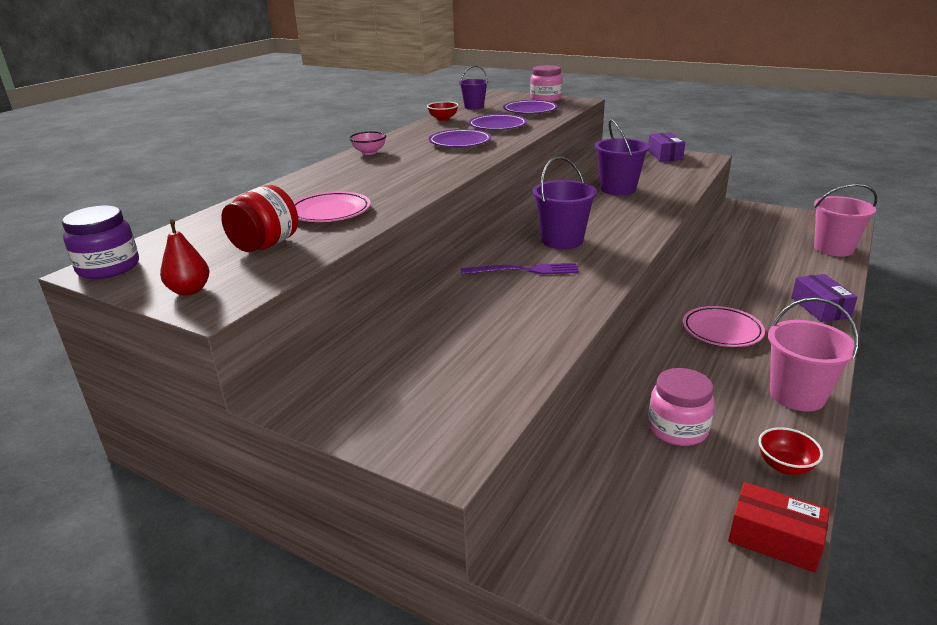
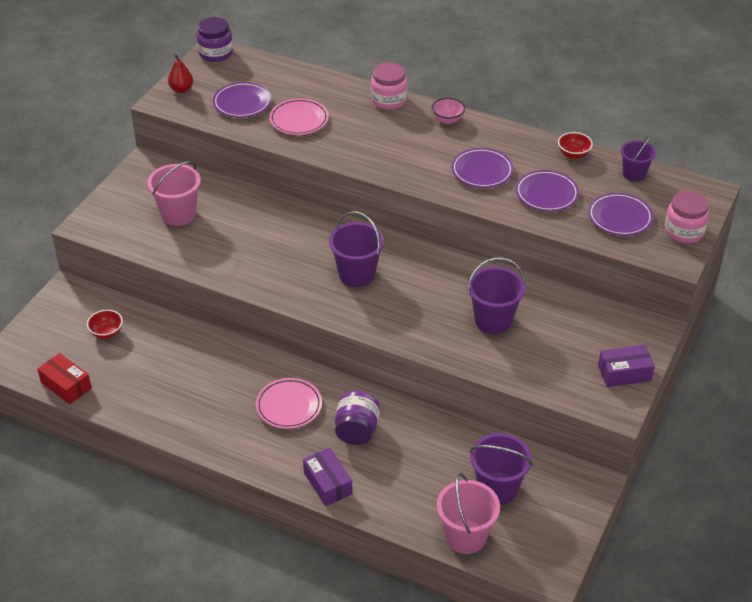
camera: 85 degrees right, 15 degrees up
(265, 245) = (242, 103): red jar -> purple plate
(524, 270) = (298, 251): purple fork -> none
(677, 429) = (164, 360): pink jar -> pink jar (388, 100)
(738, 293) = (357, 431): none -> purple jar
(770, 236) = (497, 488): none -> purple bucket
(774, 539) = (66, 385): red box -> red box turned 75 degrees counterclockwise
(785, 466) = (122, 404): red bowl -> red bowl (106, 333)
(797, 395) = (195, 430): pink bucket -> pink bucket (178, 214)
(820, 308) = (327, 483): purple box -> purple box turned 75 degrees clockwise

